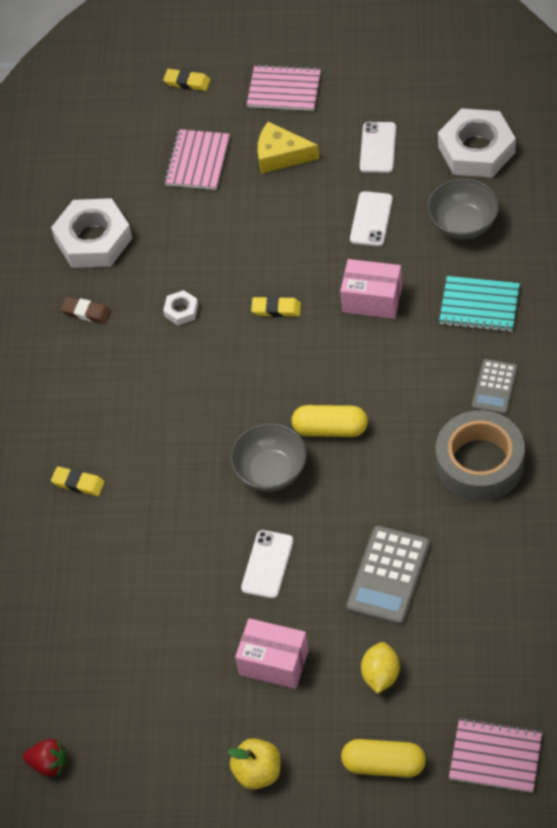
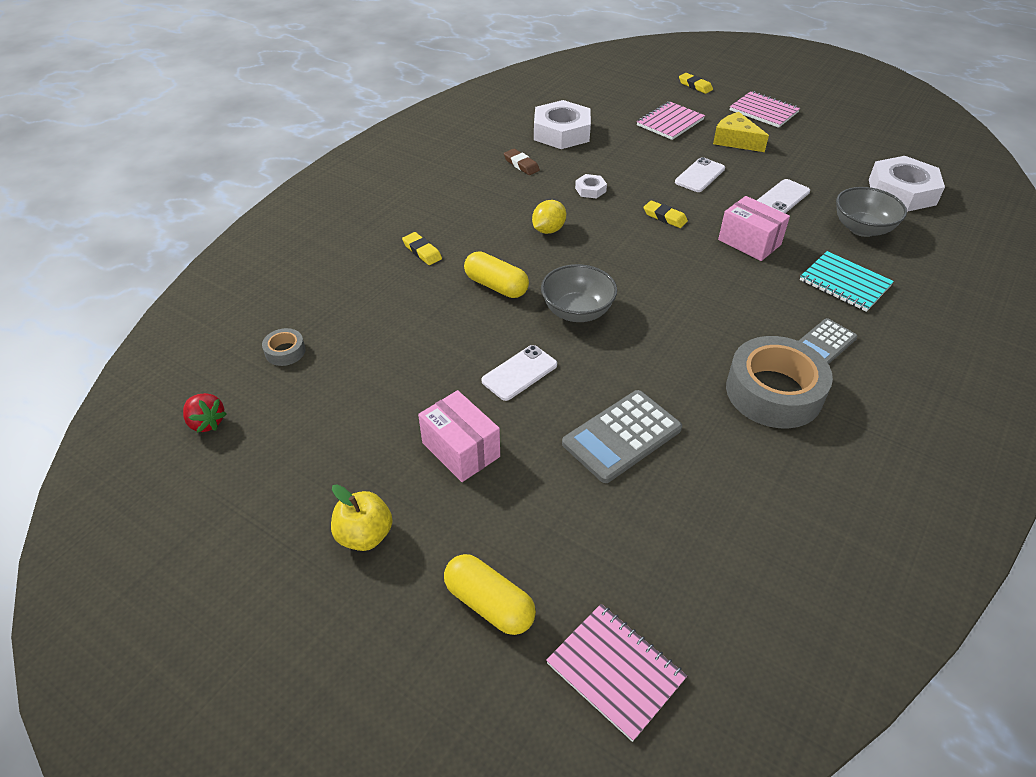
camera: 25 degrees right, 10 degrees down
(50, 662) = (285, 351): none -> grey tape
(330, 429) = (650, 306): yellow capsule -> yellow capsule (496, 286)
(378, 148) = (816, 162): white phone -> white phone (699, 175)
(381, 675) = (551, 516): yellow lemon -> yellow lemon (548, 230)

